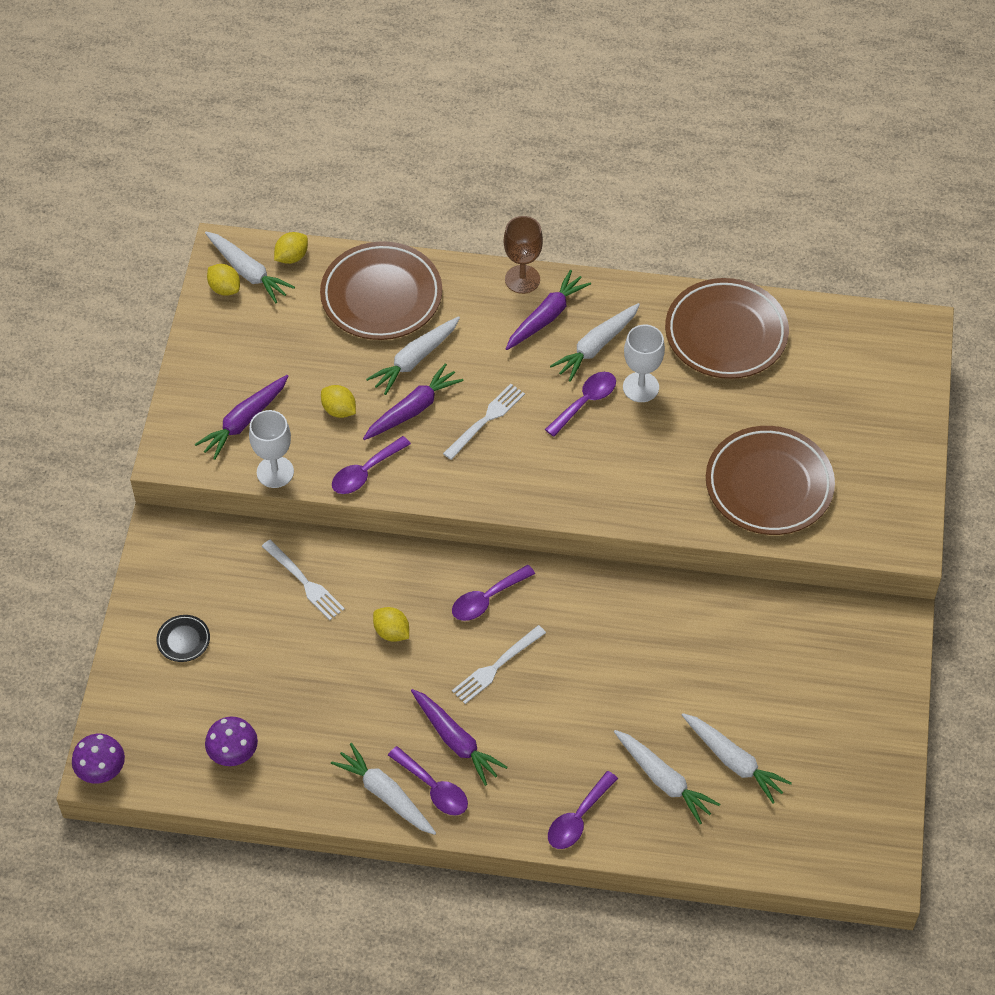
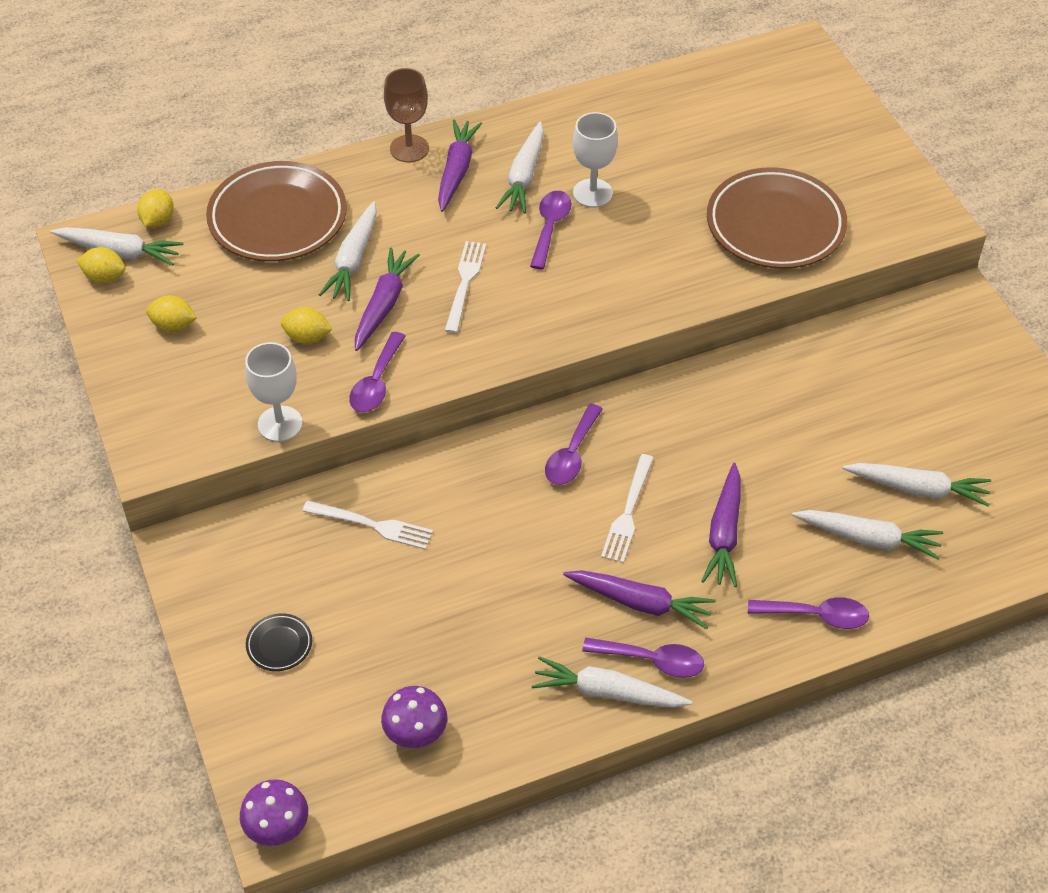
camera: 30 degrees left, 5 degrees down
(244, 421) = (212, 390): purple carrot -> purple carrot (724, 533)
(391, 632) = (498, 530): yellow lemon -> yellow lemon (173, 325)
(578, 818) = (816, 615): purple spoon -> purple spoon turned 90 degrees counterclockwise
(726, 333) = (636, 118): brown plate -> none

